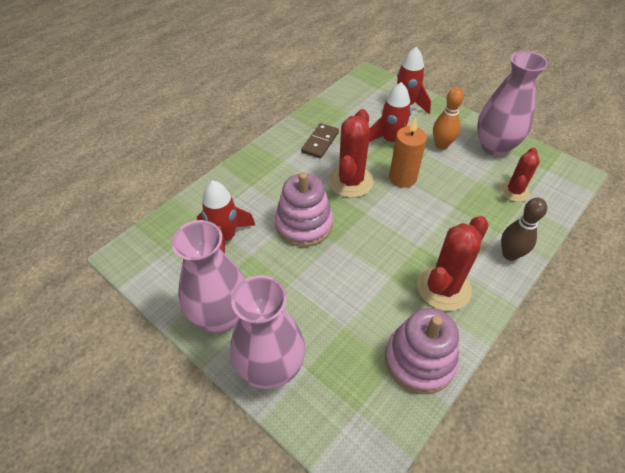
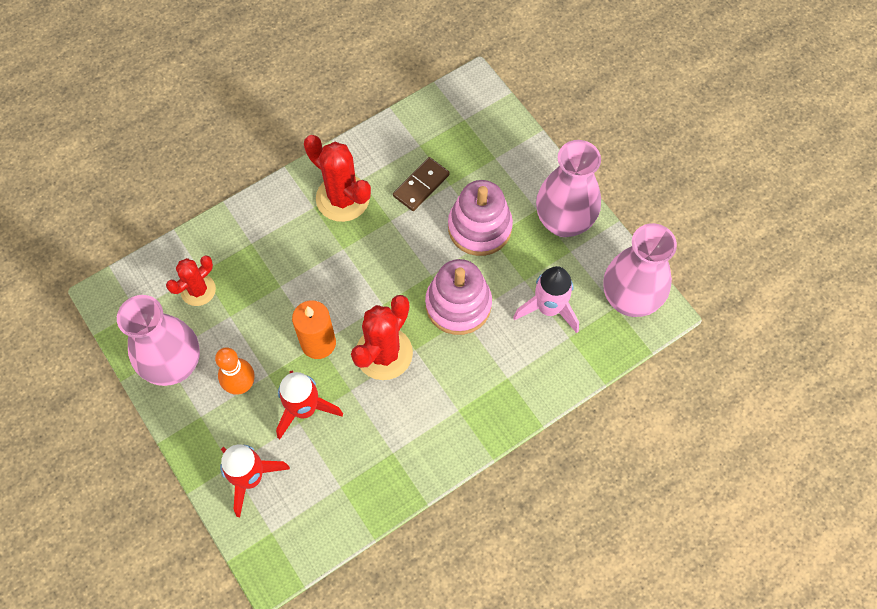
camera: 165 degrees left, 15 degrees up
(225, 238) = (548, 308): red rocket -> pink rocket
(271, 367) = (525, 166): pink vase -> pink vase (629, 299)
(320, 142) = (400, 432): brown domino -> brown domino (421, 185)
(419, 360) = (397, 142): pink stacking toy -> pink stacking toy (479, 227)
(443, 287) = (342, 198): red cactus -> red cactus turned 75 degrees clockwise
(510, 254) = (256, 216): brown bowling pin -> none

